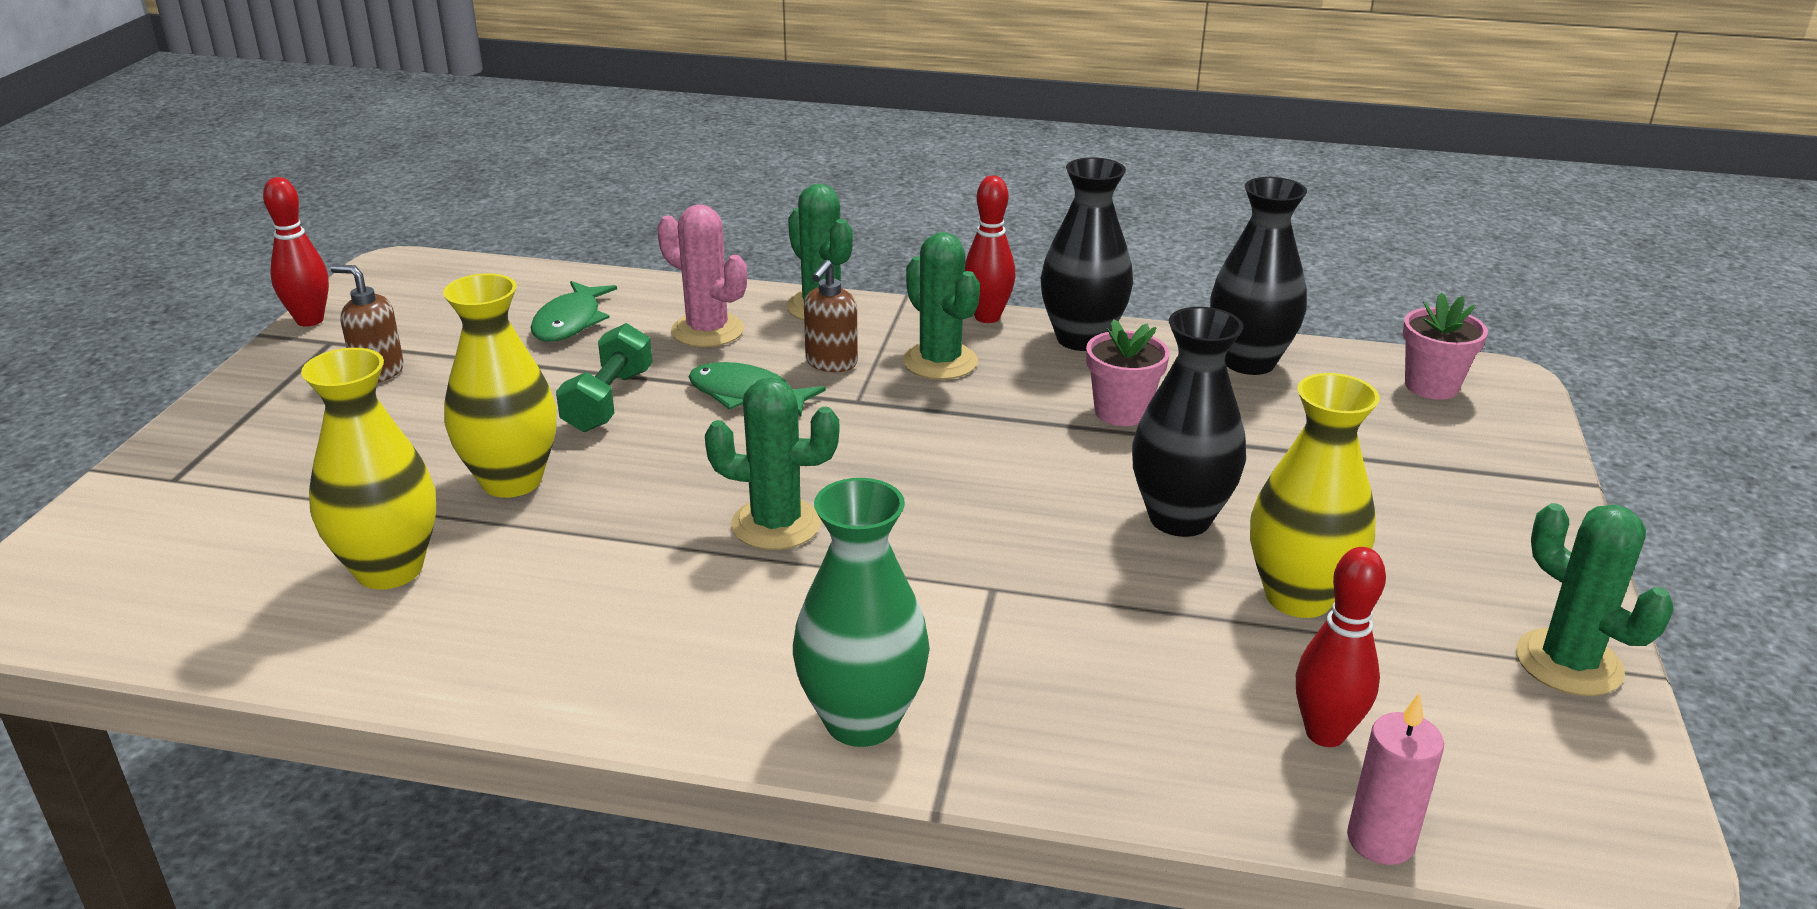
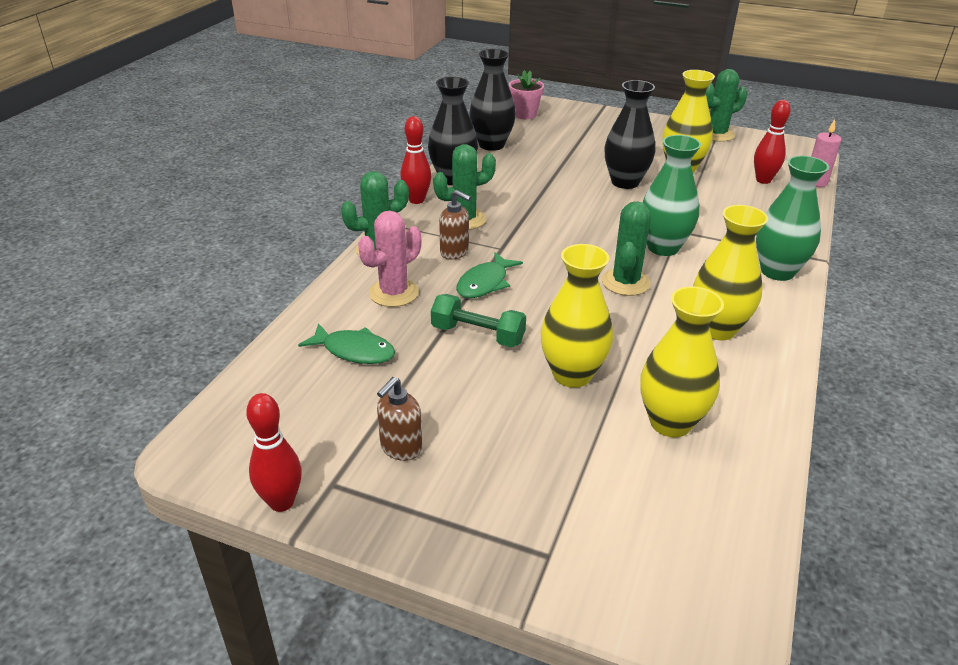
camera: 80 degrees left, 5 degrees up
(637, 626) = (717, 329): none -> yellow vase
(915, 567) = (663, 247): none -> green vase
(1121, 412) = (531, 180): pink flower pot -> none

